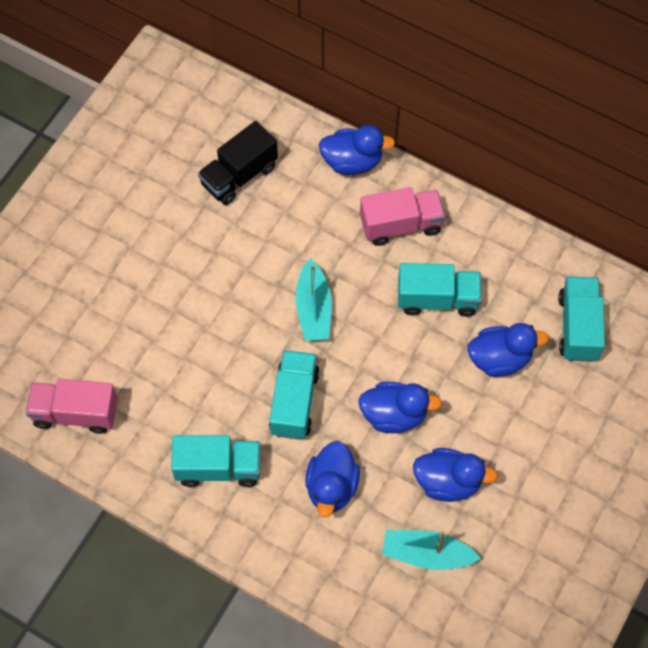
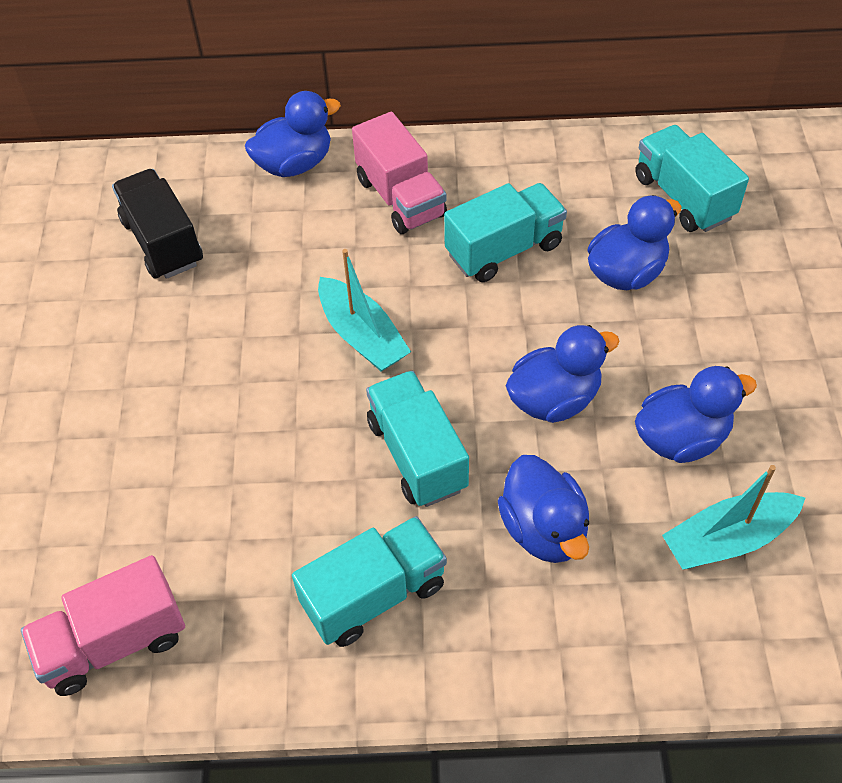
camera: 30 degrees left, 10 degrees down
(239, 175) = (162, 242): black truck -> black truck turned 135 degrees clockwise
(401, 225) = (401, 198): pink truck -> pink truck turned 105 degrees clockwise

